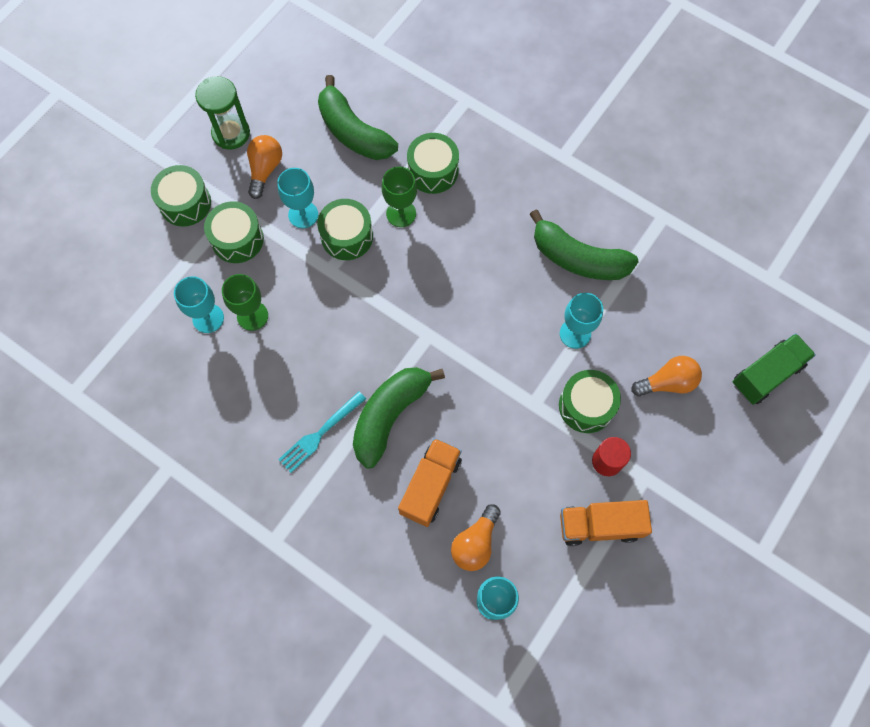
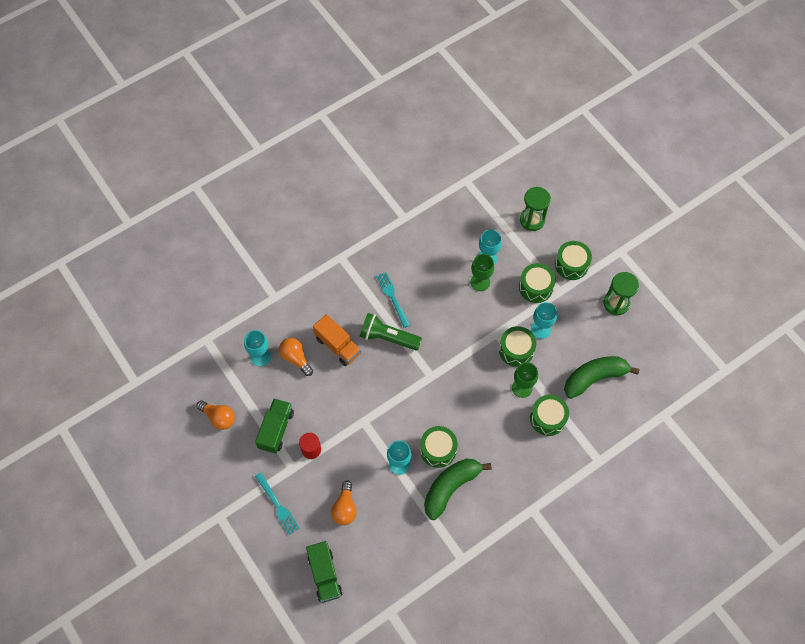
camera: 110 degrees right, 5 degrees down
(122, 275) = (532, 220): none -> green hourglass
(265, 170) = (581, 316): orange light bulb -> orange light bulb (219, 417)
(390, 416) = (388, 337): green banana -> green flashlight
(586, 406) = (349, 451): green drum -> green drum (438, 450)
(599, 525) = (276, 429): orange truck -> green truck
(707, 476) = (277, 505): none -> turquoise fork

